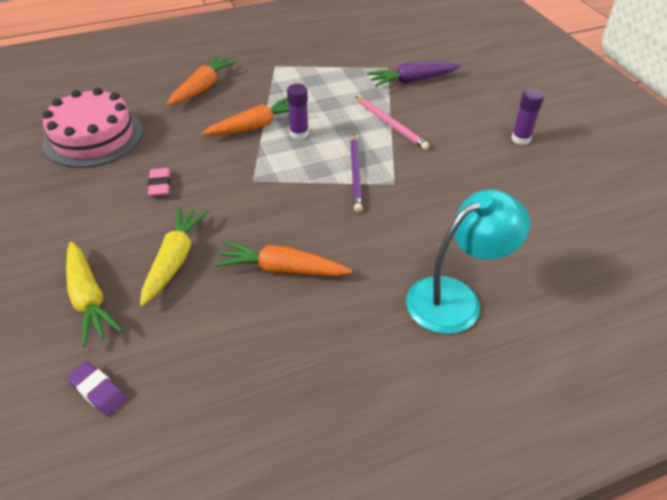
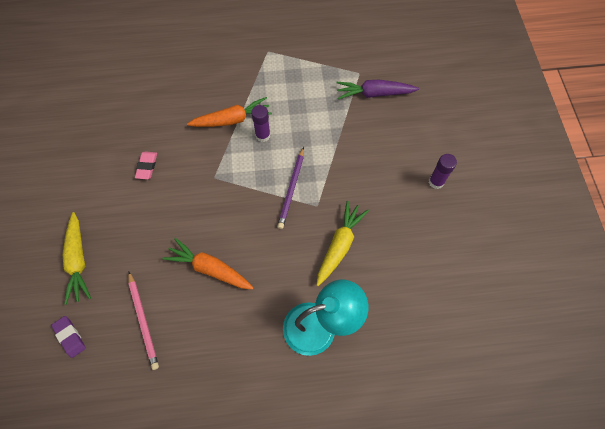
camera: 15 degrees right, 20 degrees up
(93, 137) = (110, 104): pink cake -> none
(174, 260) = (140, 241): yellow carrot -> yellow carrot (339, 245)
(202, 88) = (203, 66): orange carrot -> none
(391, 124) = (338, 142): pink pencil -> pink pencil (143, 321)

